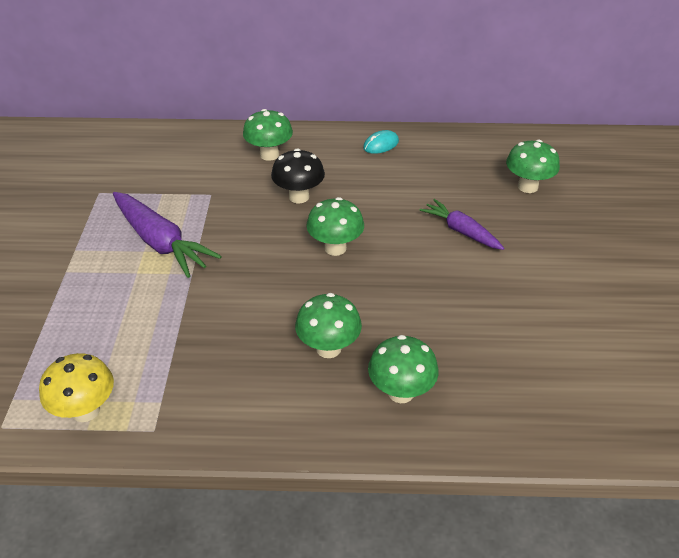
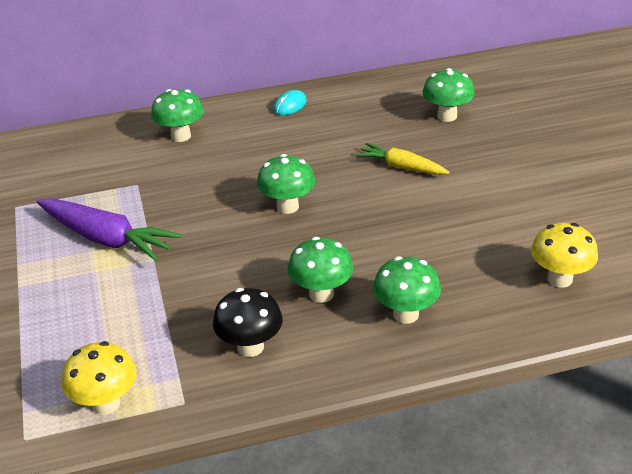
camera: 15 degrees left, 5 degrees down
(299, 197) = (229, 168): black mushroom -> black mushroom (250, 347)
(461, 231) = (402, 167): purple carrot -> yellow carrot
(575, 394) = (559, 279): none -> yellow mushroom

